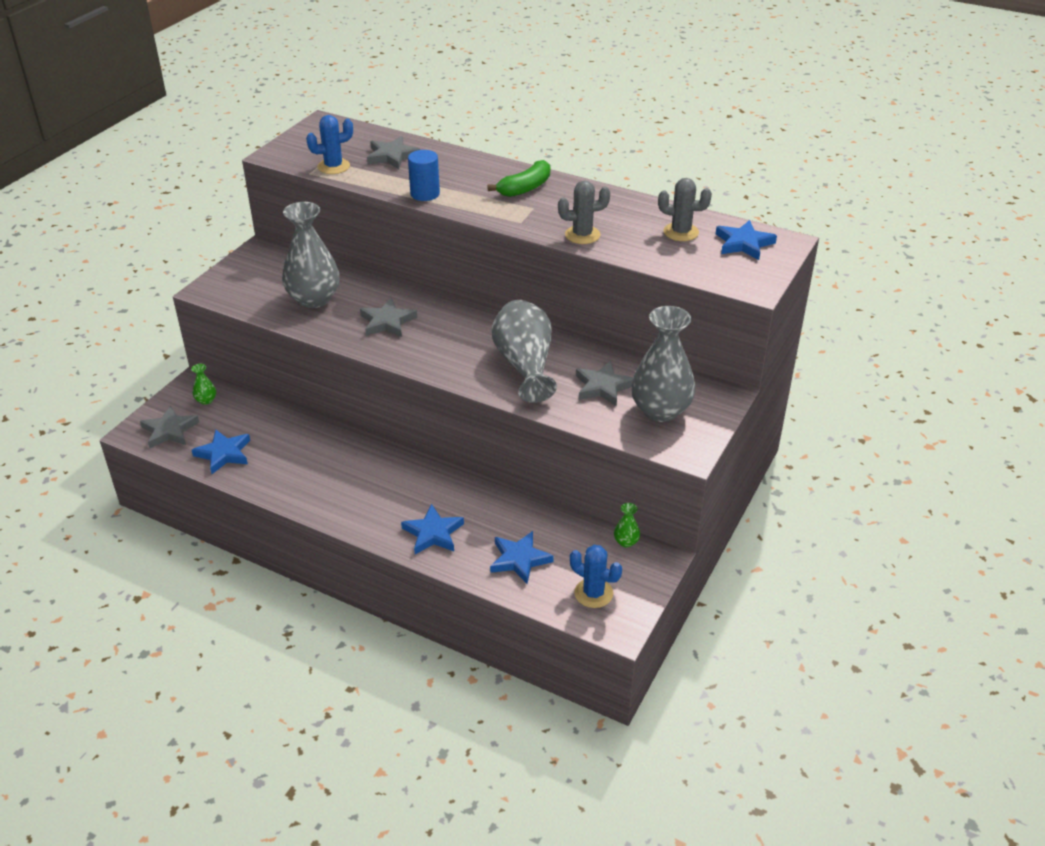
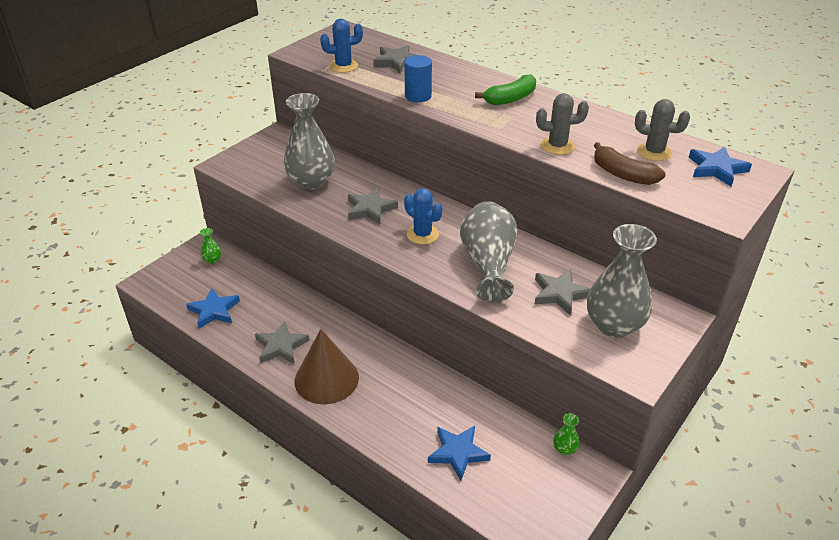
camera: 10 degrees right, 0 degrees up
(169, 431) = (174, 284): grey star -> grey star (281, 346)
(367, 507) = (326, 379): none -> brown cone
(433, 533) = (381, 413): blue star -> none
(593, 593) = (525, 501): blue cactus -> blue cactus (422, 234)
(652, 258) = (623, 174): none -> brown banana

